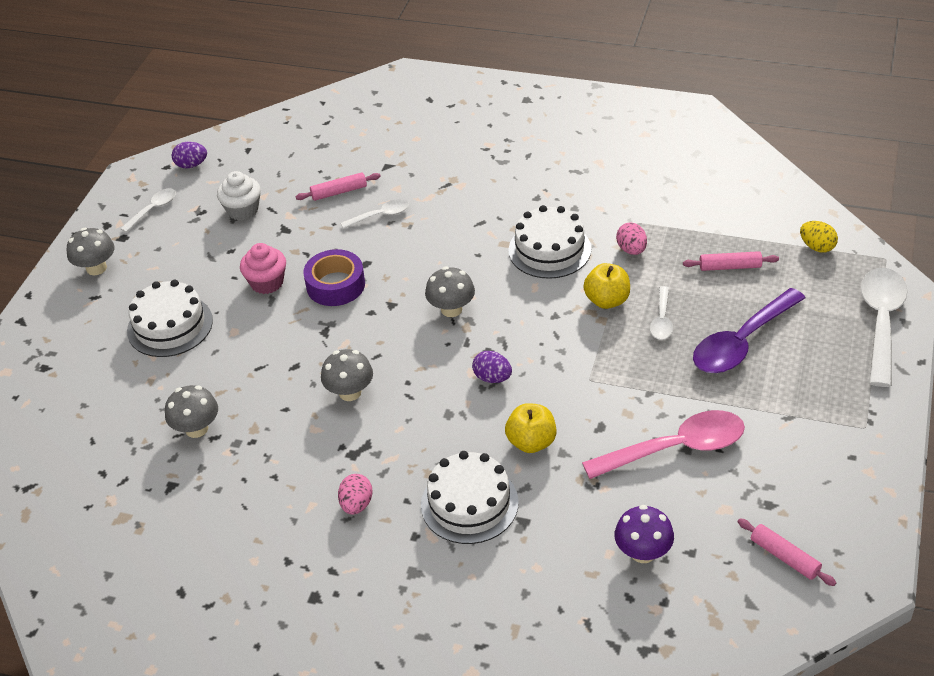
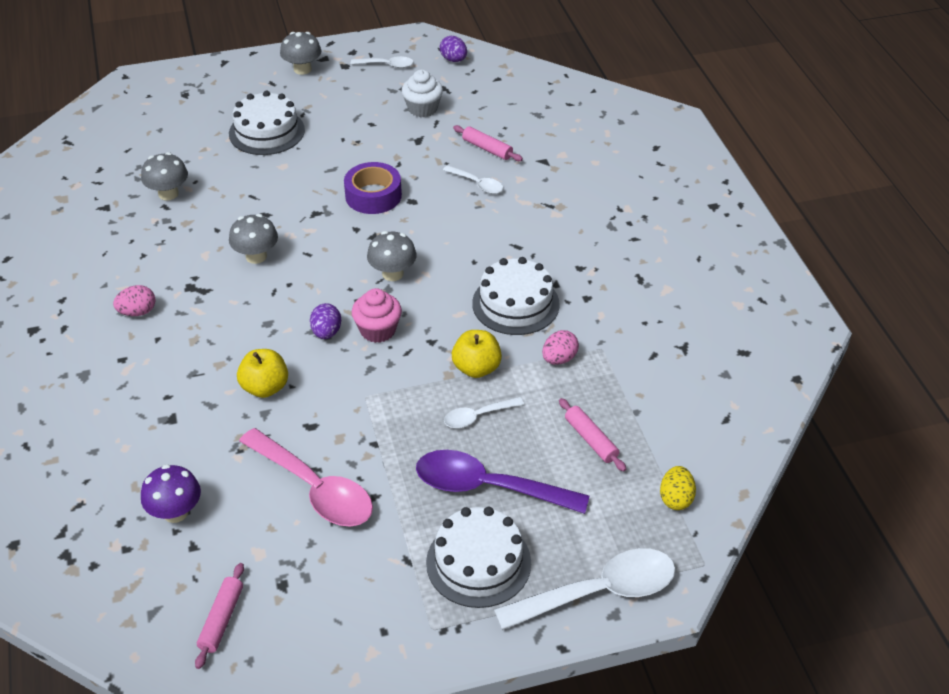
camera: 55 degrees right, 0 degrees up
(267, 282) = (349, 158): pink cupcake -> pink cupcake (378, 330)
(469, 503) = (173, 377): white cake -> white cake (478, 562)

